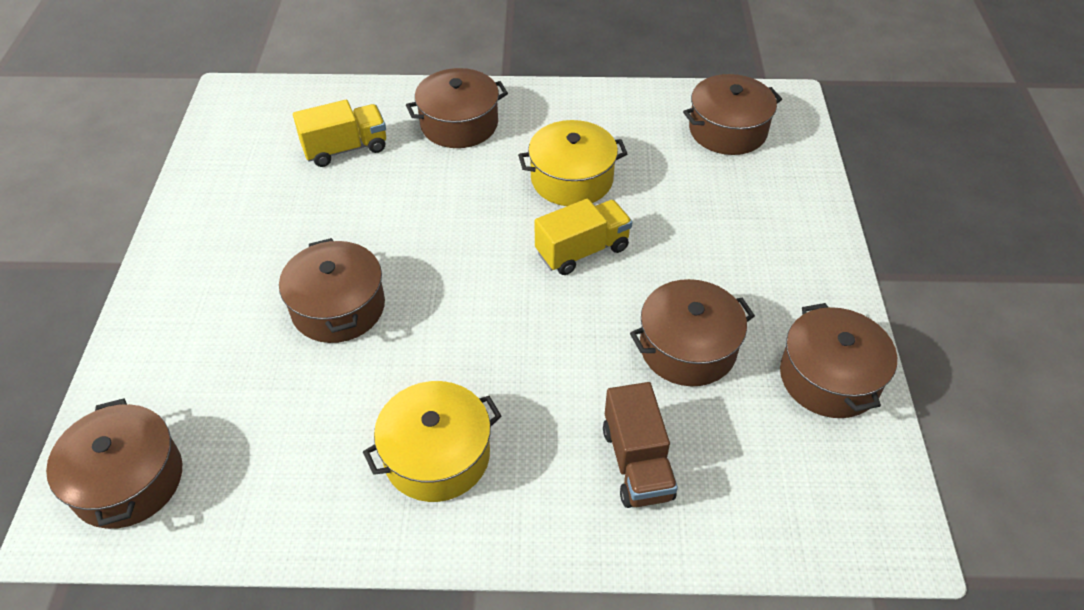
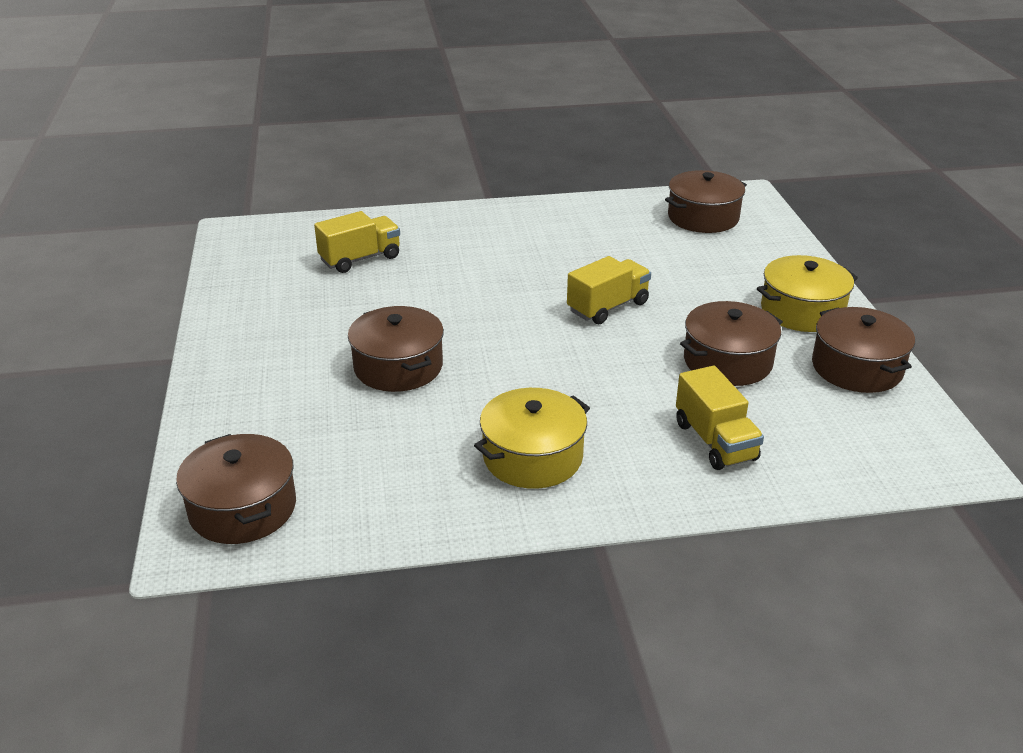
camera: 10 degrees left, 15 degrees down
(459, 124) = (460, 233): brown pot -> none
(572, 179) = (578, 261): yellow pot -> yellow pot (802, 311)
(637, 463) = (715, 441): brown truck -> yellow truck

